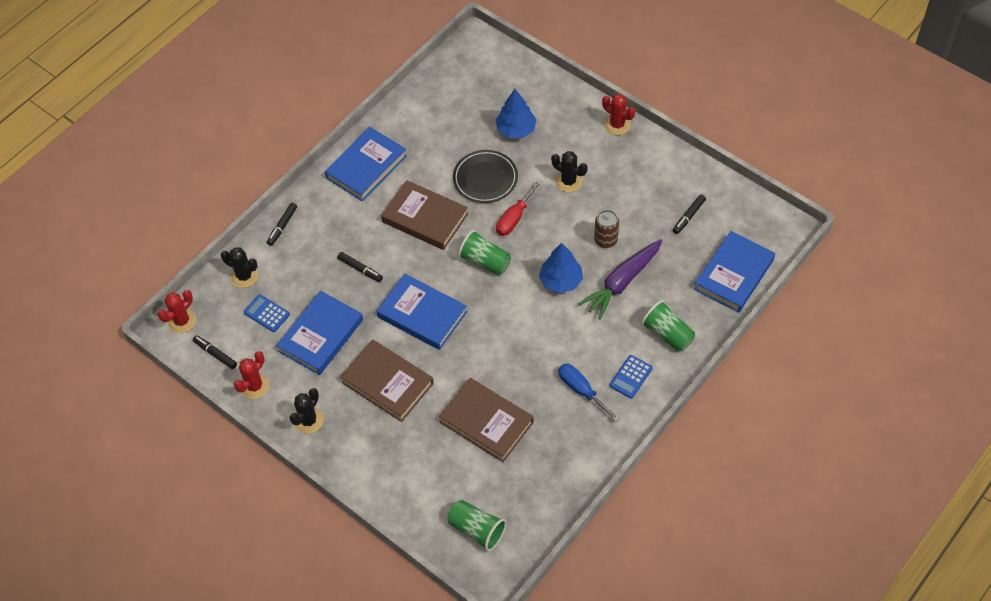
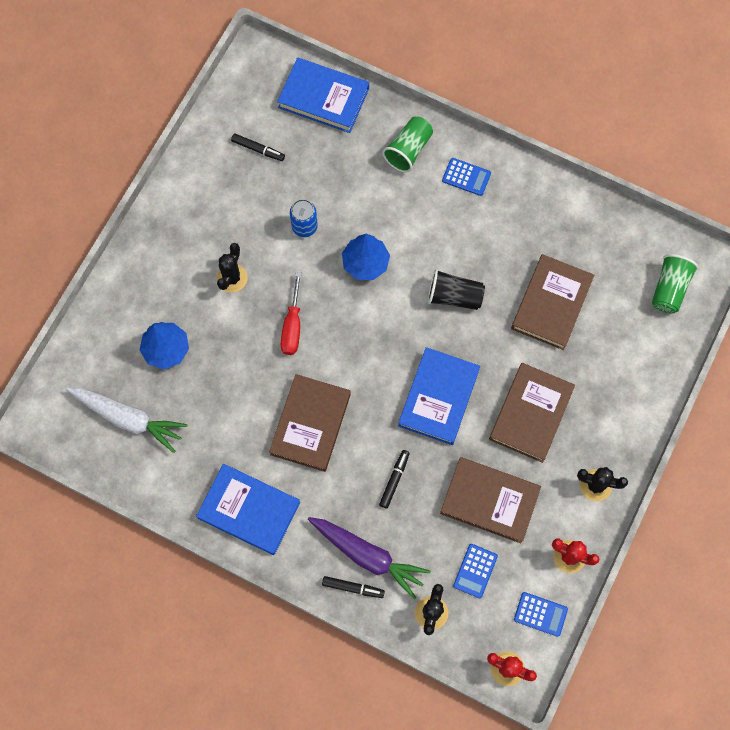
camera: 105 degrees left, 15 degrees up
(215, 354) = (540, 614): black marker -> blue calculator
(321, 335) = (489, 501): blue book -> brown book
(464, 99) = (128, 418): none -> white carrot
(485, 179) = (243, 369): black plate -> none
(485, 261) = (356, 346): green cup -> none
(513, 344) = (454, 296): none -> black cup
(514, 218) = (292, 326): red screwdriver -> red screwdriver turned 75 degrees clockwise
(581, 390) = (493, 220): blue screwdriver -> none
(605, 240) = (304, 227): brown can -> blue can
(617, 125) = (143, 240): red cactus -> none
(622, 282) = (355, 202): purple carrot -> purple carrot (367, 555)

